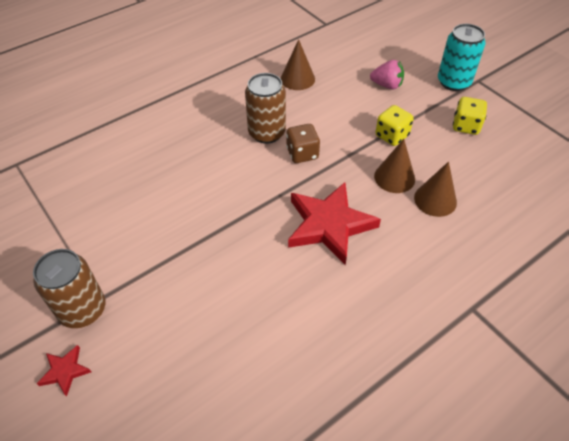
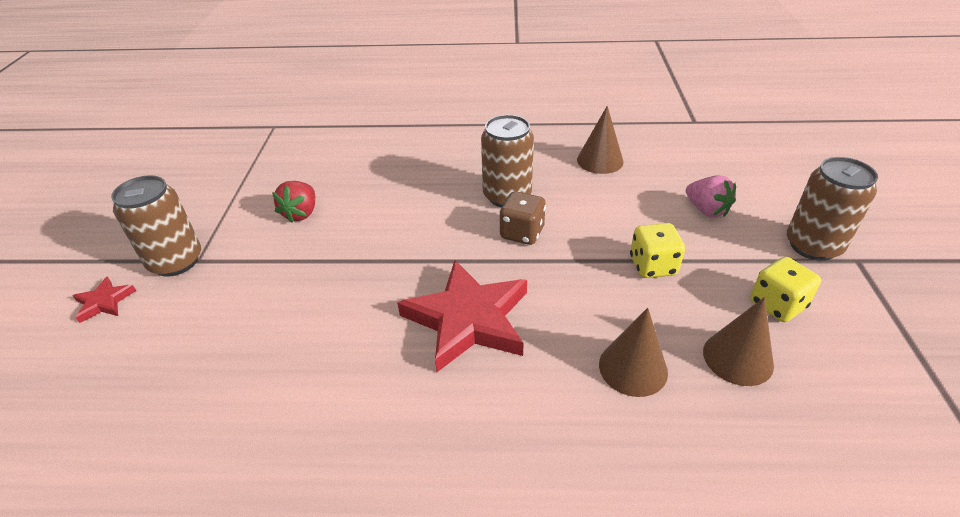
camera: 40 degrees right, 10 degrees down
(136, 221) = (301, 213): none -> red strawberry
(394, 177) = (605, 312): brown cone -> brown cone (738, 358)
(453, 82) = (813, 246): turquoise can -> brown can

